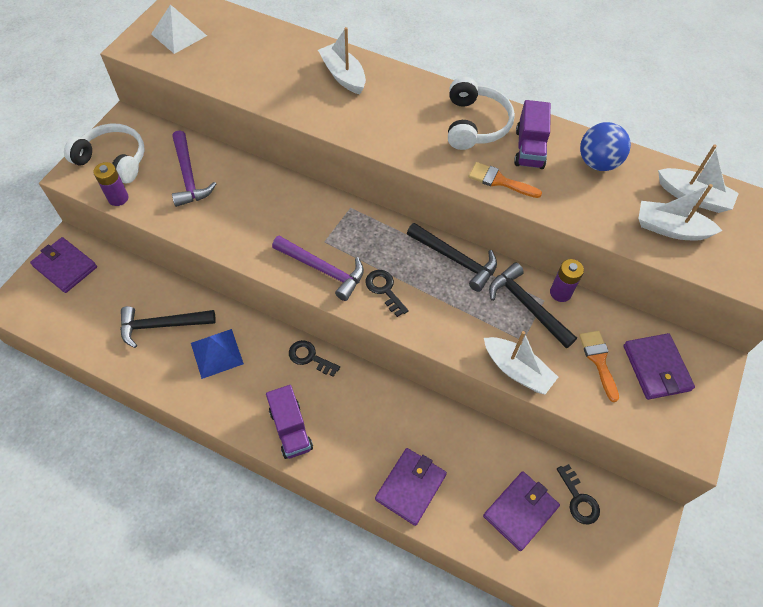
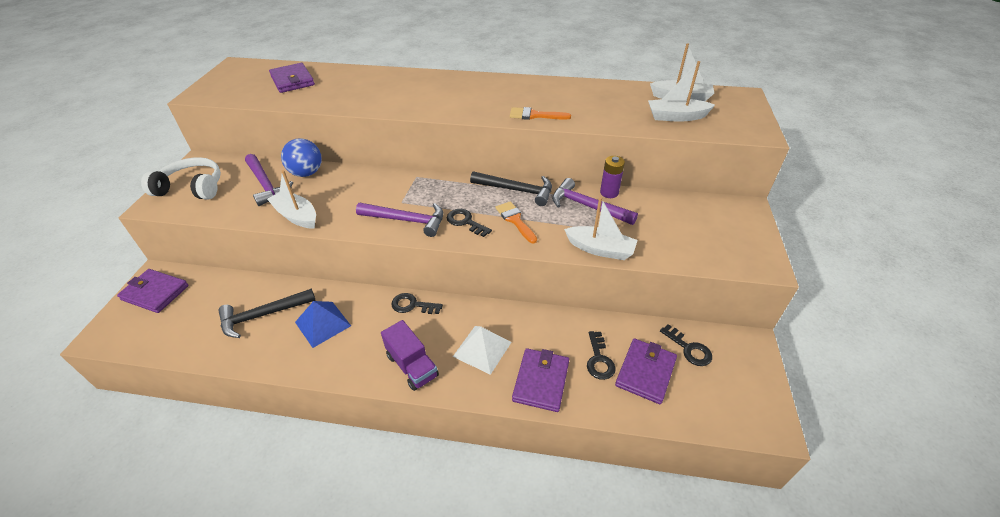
camera: 15 degrees left, 15 degrees down
(118, 198) = (201, 212): purple battery -> none
(179, 34) = (237, 82): white pyramid -> white pyramid (482, 349)
(343, 76) = (385, 82): white boat -> white boat (296, 216)
(475, 124) = (500, 90): white headphones -> none
(478, 481) = (599, 359): none -> black key
(527, 306) = (587, 206): black hammer -> purple hammer
(529, 149) = (548, 95): purple truck -> none
(597, 163) = (603, 93): blue ball -> blue ball (306, 173)
(598, 360) = (661, 227): orange brush -> orange brush (515, 220)
(656, 368) = (707, 222): purple wallet -> purple wallet (292, 80)

